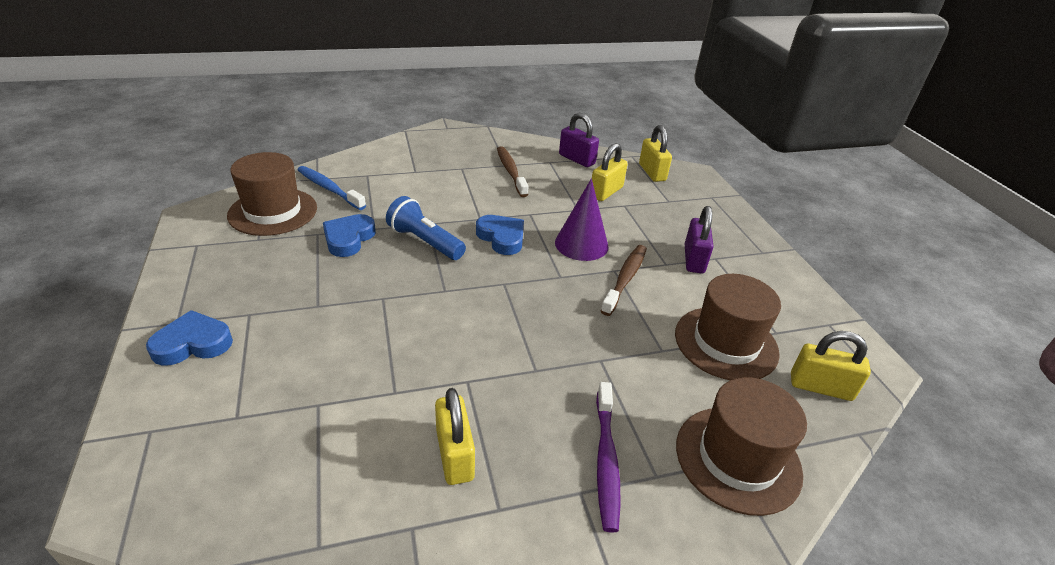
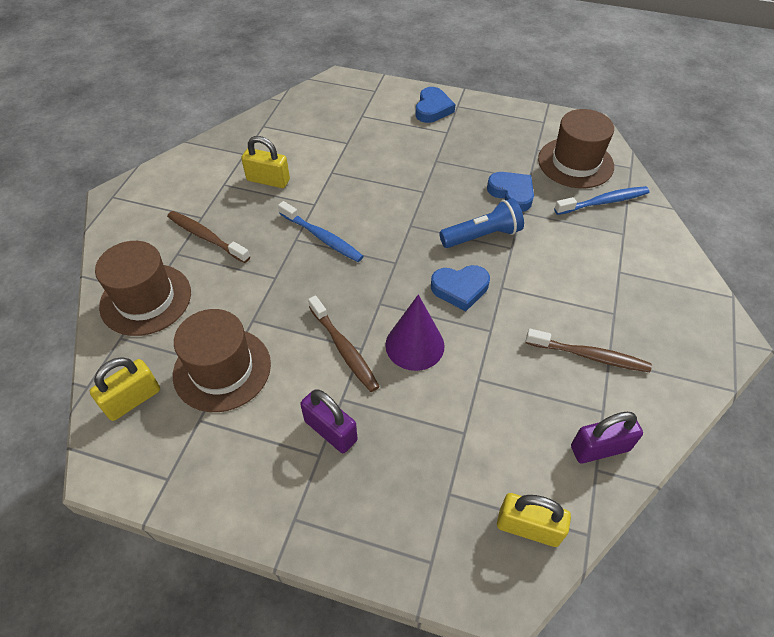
camera: 125 degrees right, 15 degrees up
(515, 349) = (322, 237): none -> blue toothbrush
(606, 192) = (501, 431): yellow padlock -> none
(606, 460) = (206, 237): purple toothbrush -> brown toothbrush

